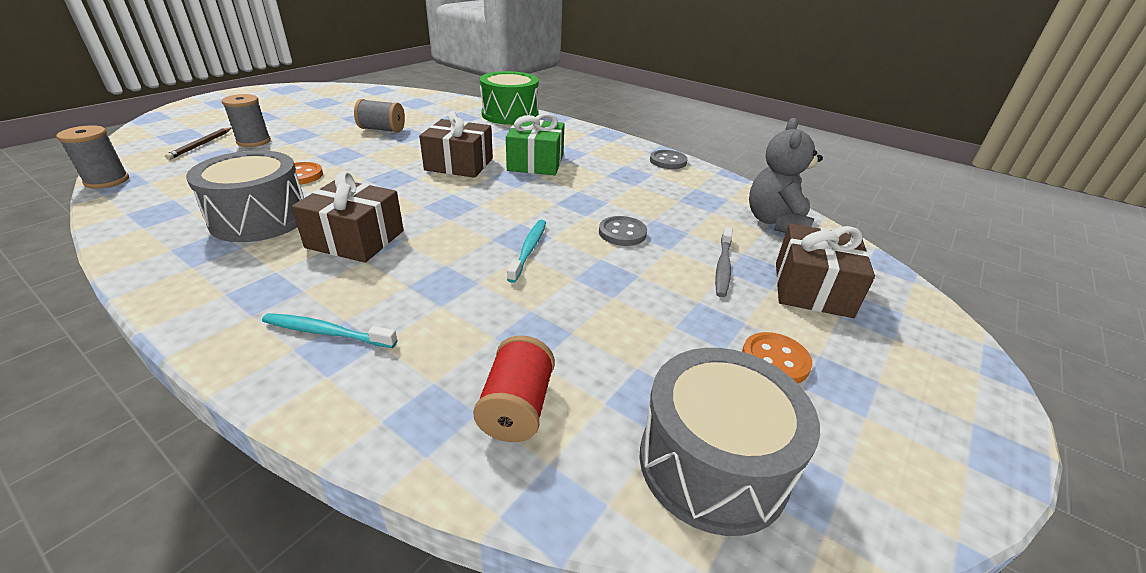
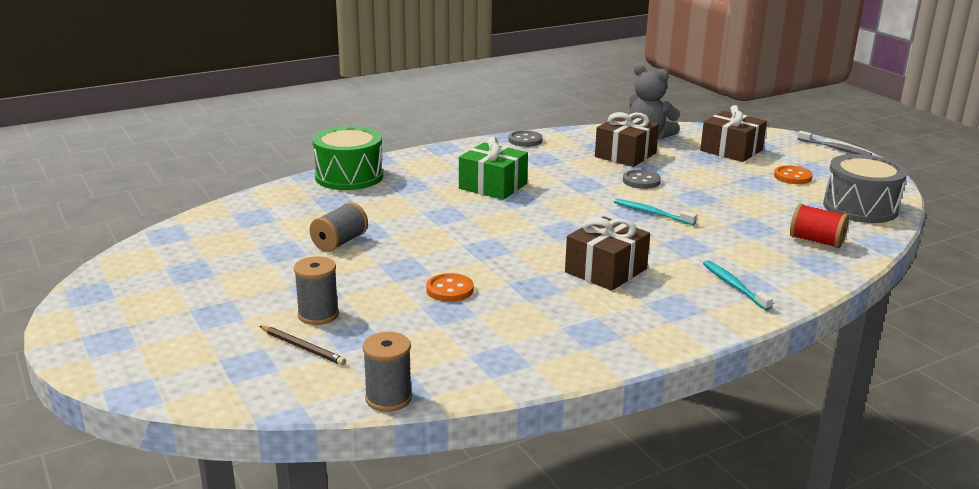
camera: 65 degrees left, 10 degrees down
(260, 219) = (544, 309): grey drum -> none
(327, 332) = (734, 286): turquoise toothbrush -> turquoise toothbrush turned 120 degrees clockwise
(459, 164) = (473, 216): brown gift -> brown gift (625, 155)
(723, 266) = (698, 164): grey toothbrush -> grey toothbrush (835, 148)

